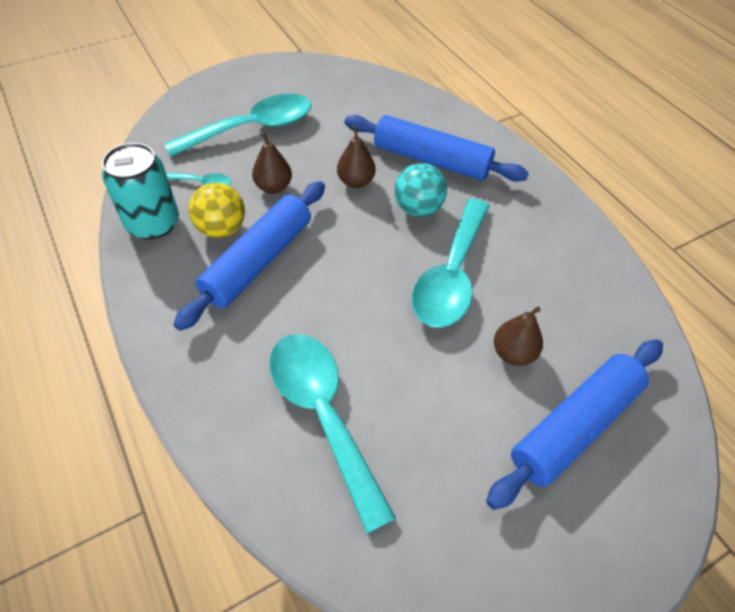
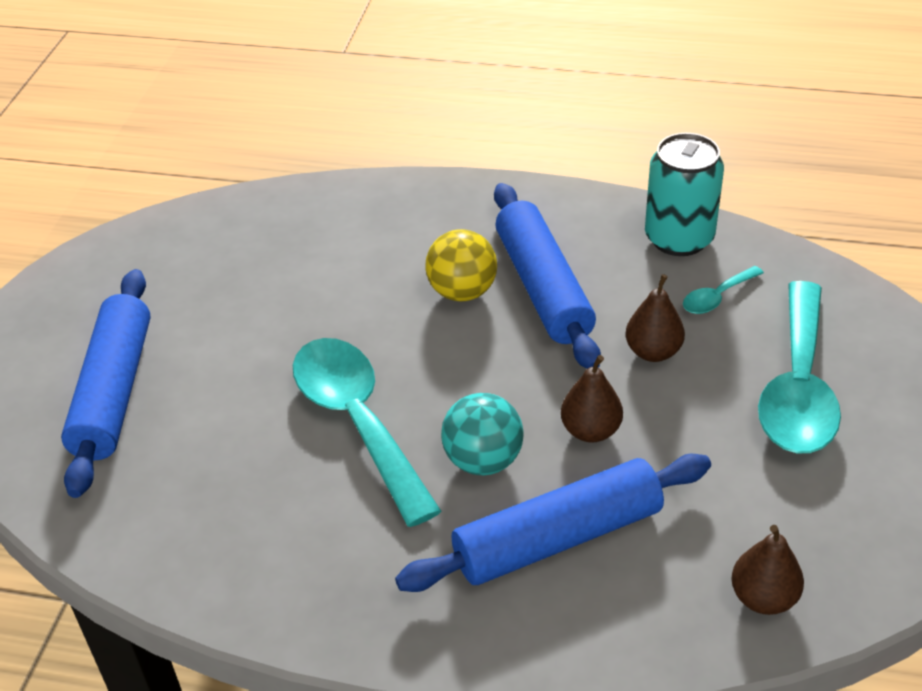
camera: 135 degrees right, 10 degrees down
(221, 229) = (620, 282): yellow ball -> yellow ball (462, 292)
(323, 415) = (327, 249): turquoise spoon -> none
(513, 353) = (221, 403): brown pear -> brown pear (763, 598)

